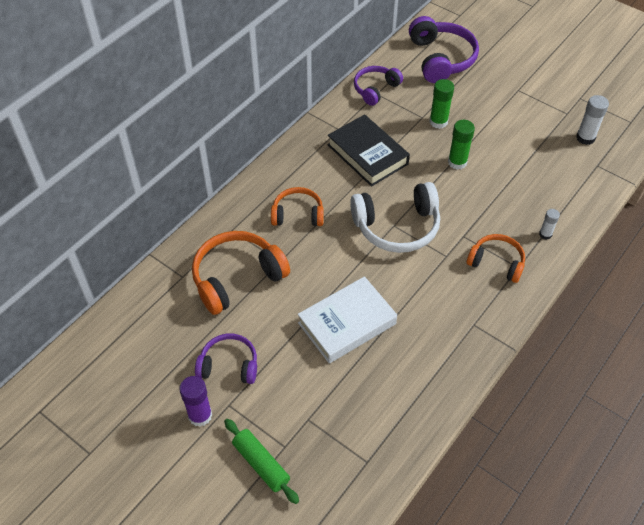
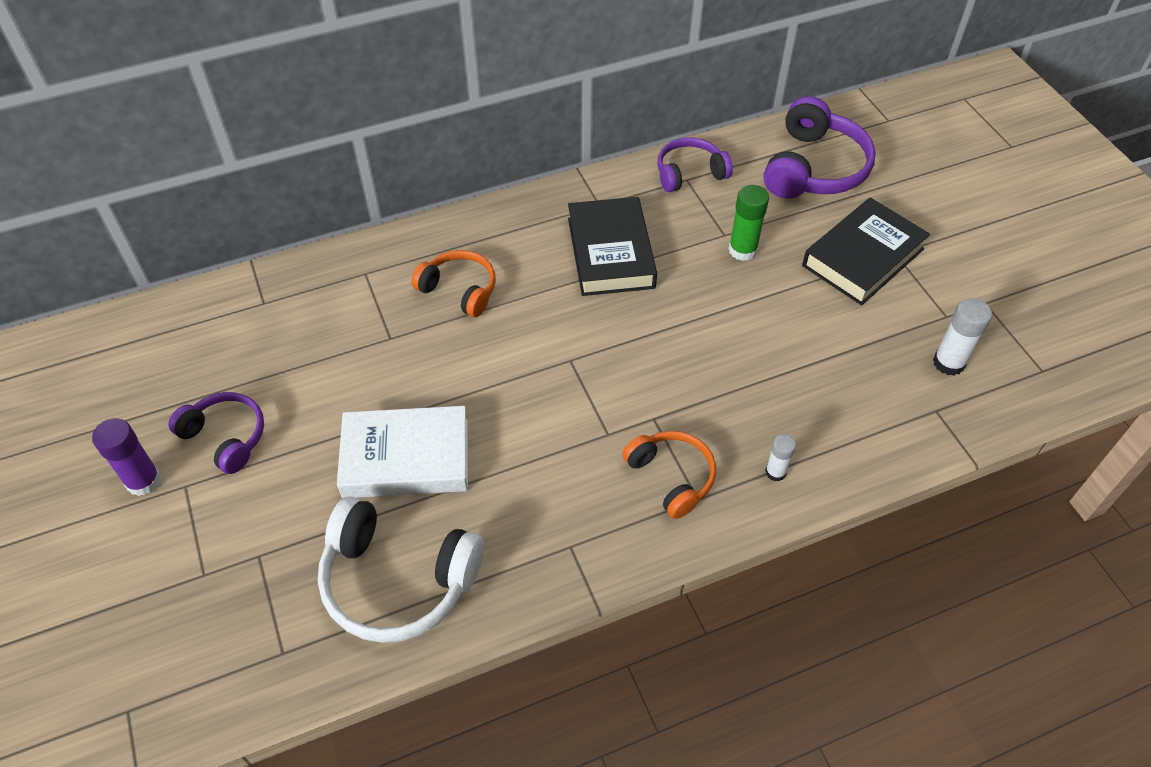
camera: 30 degrees right, 0 degrees up
(237, 277) = (323, 334): orange headphones -> none
(261, 464) = (159, 580): green rolling pin -> none
(397, 227) = (573, 364): white headphones -> white headphones (397, 581)
(457, 162) = (726, 315): green glue stick -> none
(503, 99) = (863, 257): none -> black book

